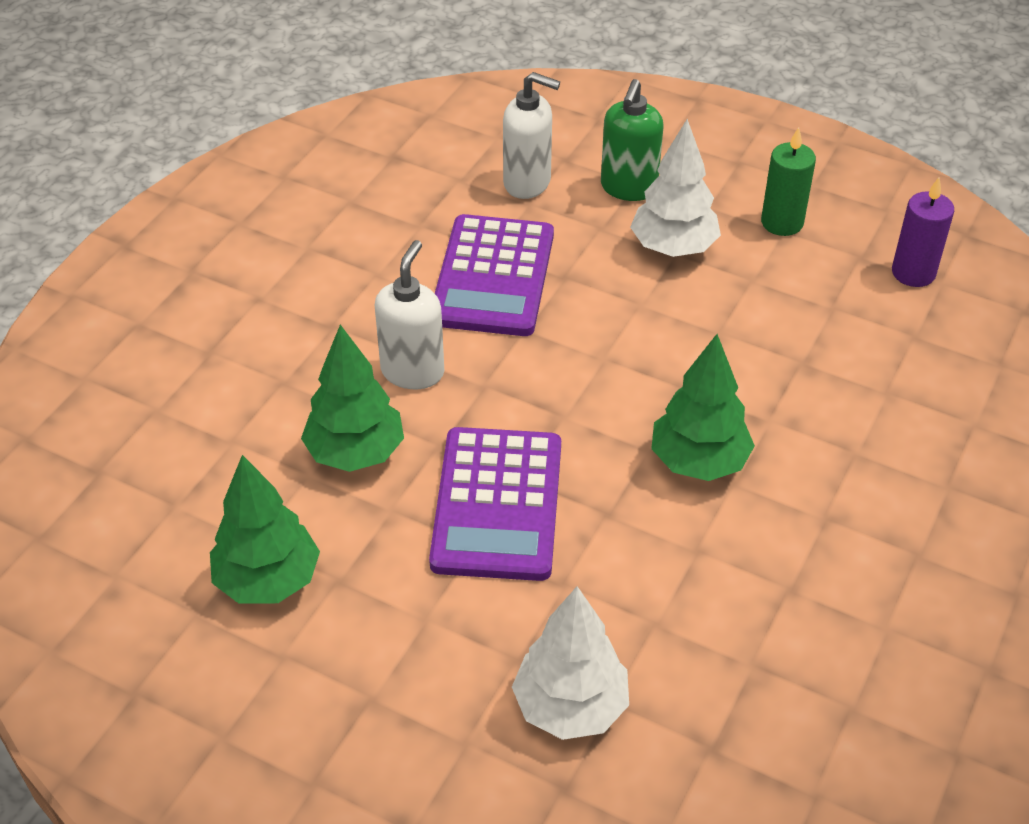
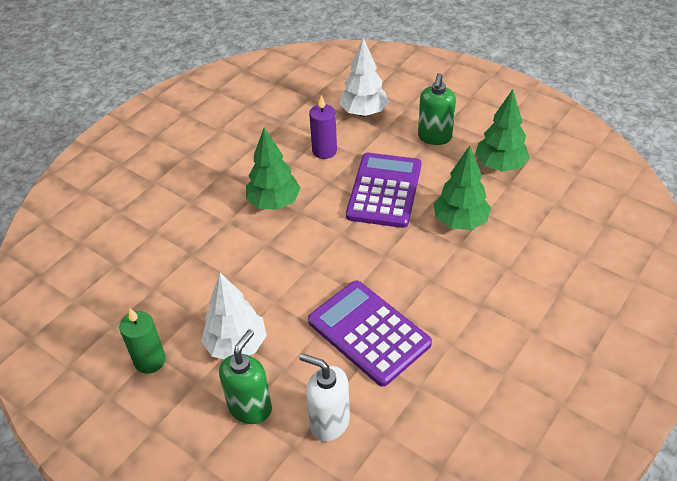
camera: 170 degrees left, 0 degrees up
(402, 645) = (434, 137): none -> green soap dispenser
(412, 371) = (427, 267): white soap dispenser -> none
(493, 277) = (368, 333): purple calculator -> purple calculator turned 60 degrees counterclockwise
(913, 273) = (86, 309): purple candle -> purple candle (324, 151)

